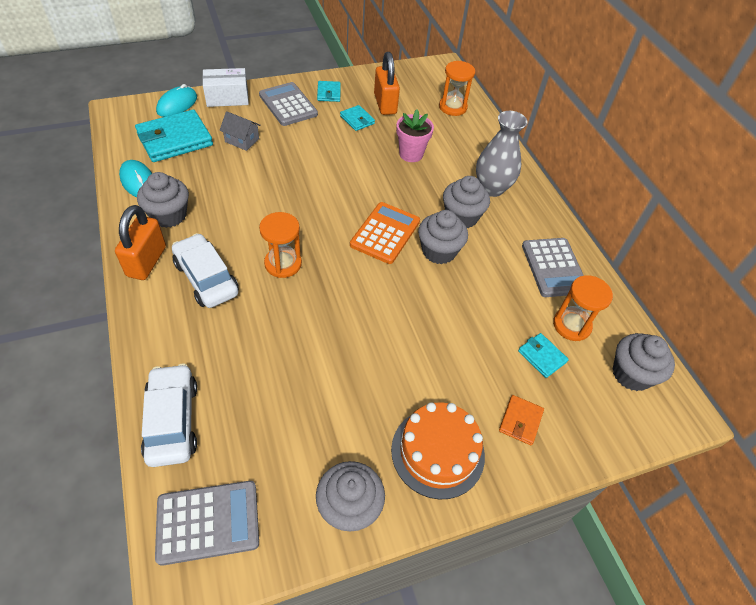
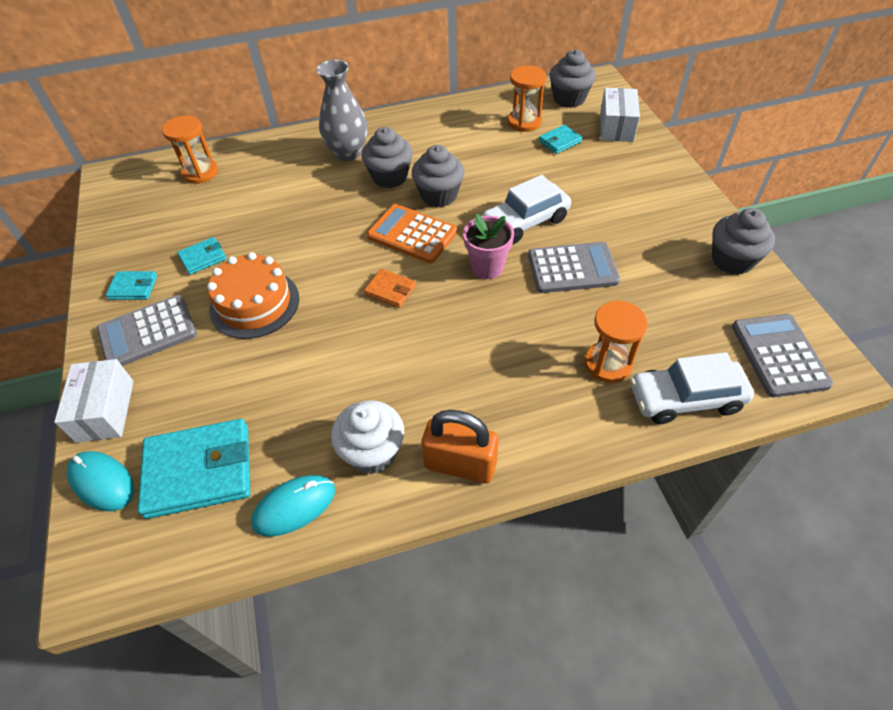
camera: 80 degrees left, 0 degrees up
(169, 215) = (372, 452): grey cupcake -> white cupcake
(175, 140) = (199, 470): turquoise wallet -> turquoise wallet turned 75 degrees counterclockwise
(206, 278) = (486, 393): white car -> white car (525, 222)
(242, 140) = (219, 381): grey house -> none
(283, 264) = (460, 320): orange hourglass -> orange hourglass (607, 364)
(385, 104) = (176, 231): orange padlock -> none
(411, 154) = (282, 210): pink flower pot -> pink flower pot (487, 267)
(438, 452) = (666, 206): orange cake -> orange cake (254, 303)
(520, 421) = (625, 159): orange wallet -> orange wallet (390, 290)
(553, 267) = (458, 124): grey calculator -> grey calculator (572, 268)
(584, 419) = (616, 127): none -> white box

